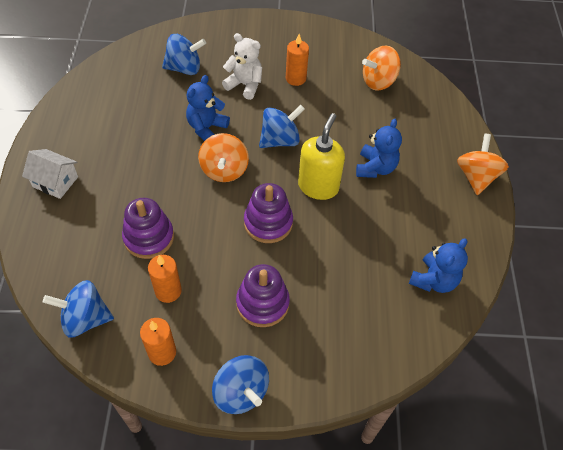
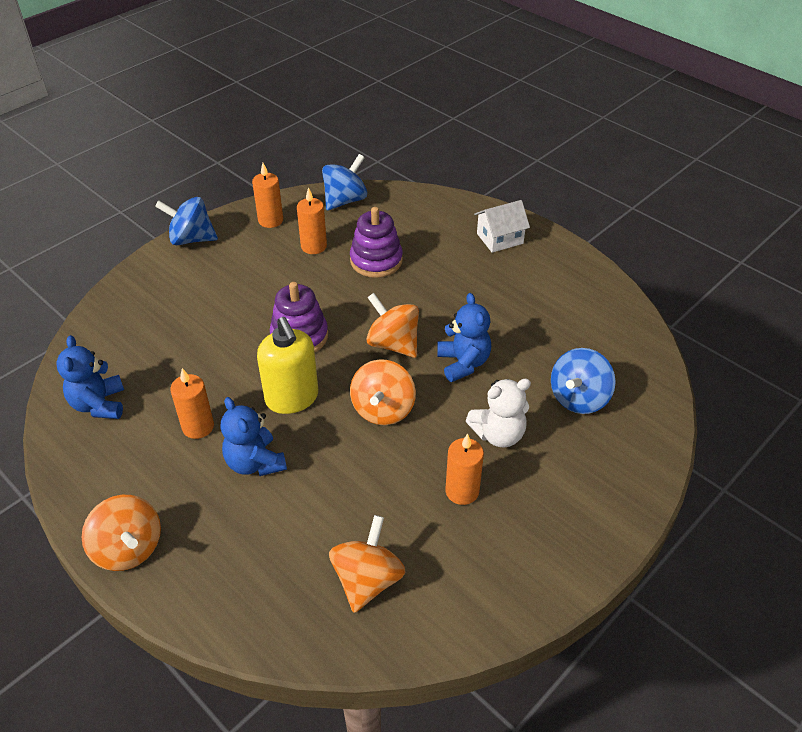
camera: 135 degrees right, 10 degrees down
(262, 303) = (235, 287): purple stacking toy -> none
(280, 140) = (383, 409): blue spinning top -> orange spinning top
(387, 213) = (198, 427): none -> orange candle

